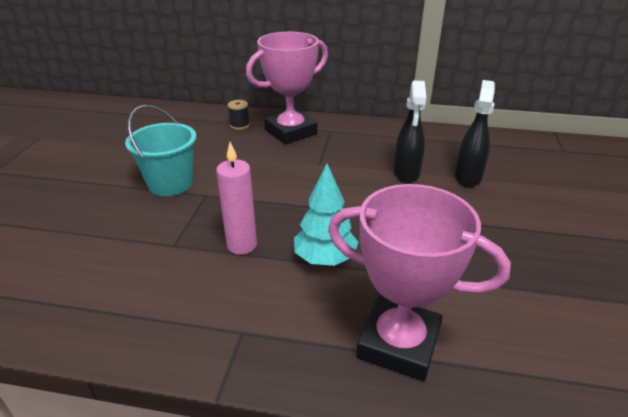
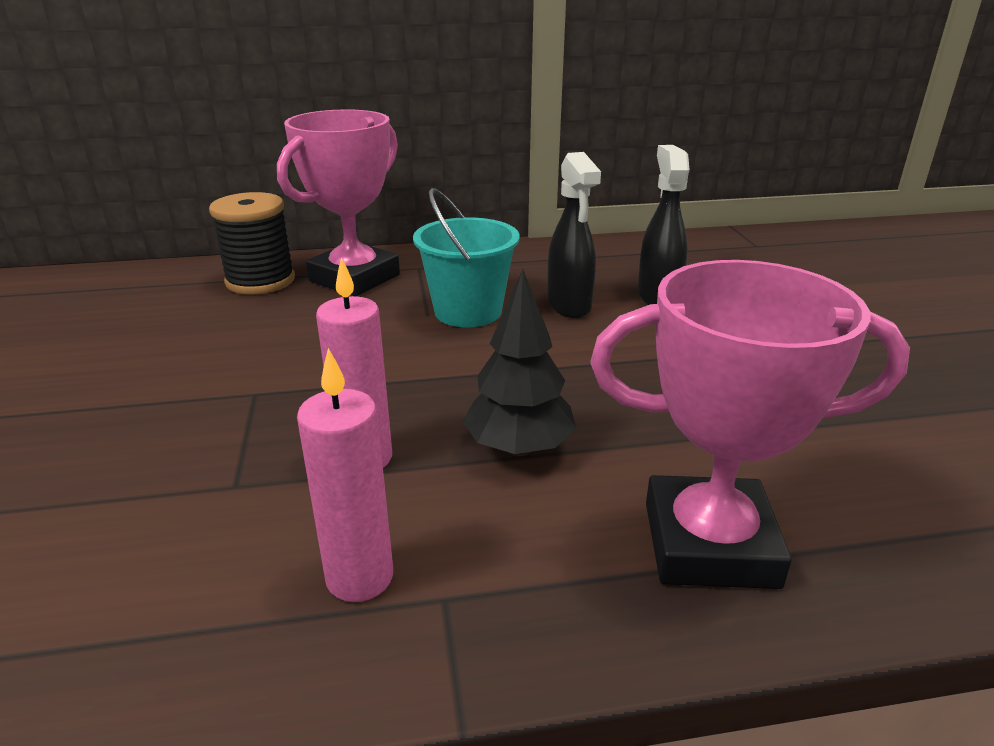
camera: 20 degrees left, 5 degrees down
(170, 184) = (176, 388): turquoise bucket -> turquoise bucket (468, 311)
(208, 309) = (359, 577): none -> pink candle
(239, 125) = (260, 281): black spool -> black spool, size x1.97
(325, 259) = (519, 448): turquoise tree -> black tree

